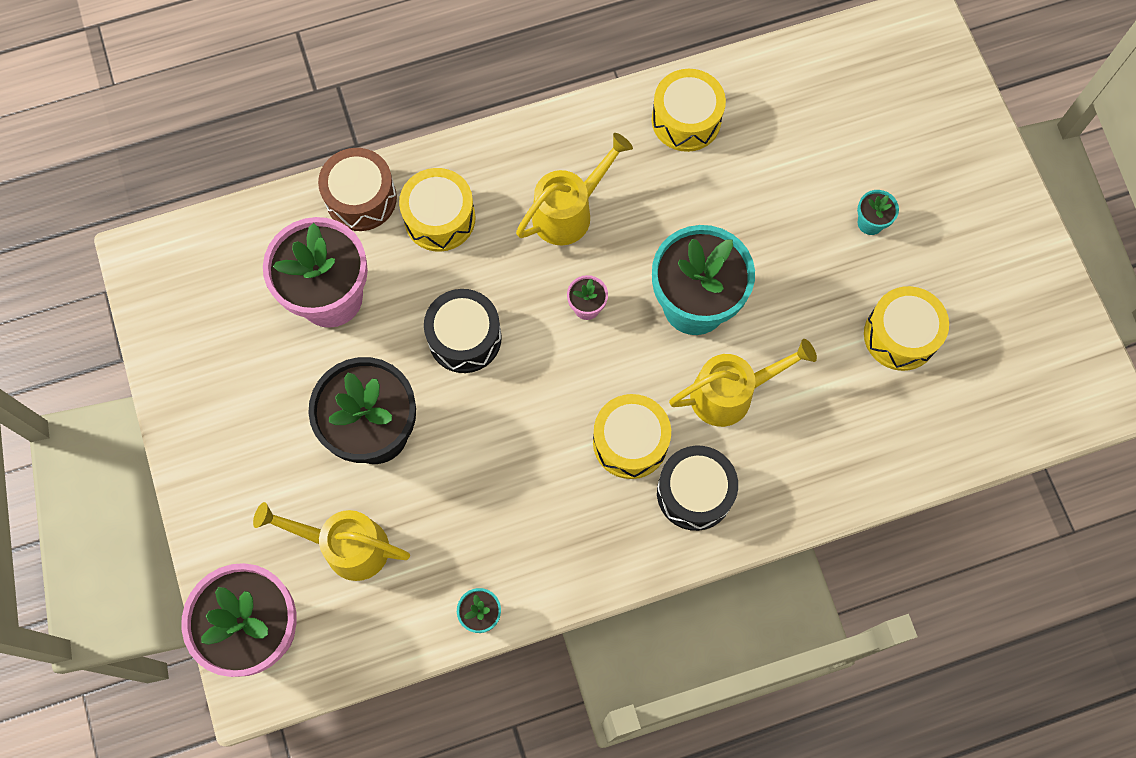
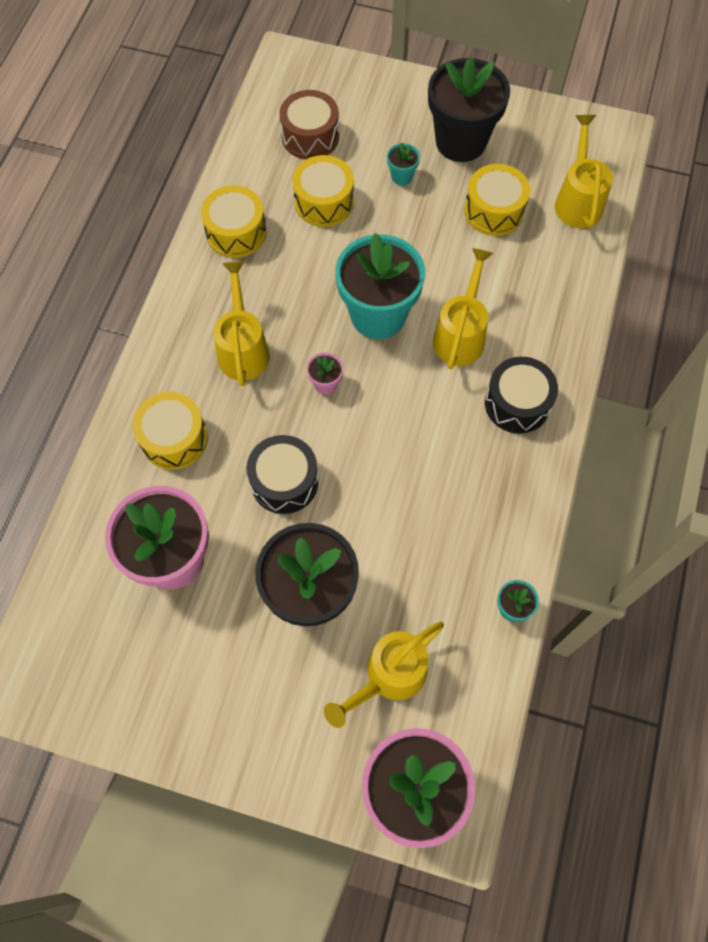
camera: 55 degrees left, 5 degrees down
(361, 198) = (110, 484): brown drum -> brown drum (310, 137)
(630, 442) = (450, 421): yellow drum -> yellow drum (324, 202)
(960, 251) = (461, 141): none -> black flower pot
(980, 410) = (578, 200): none -> yellow watering can

